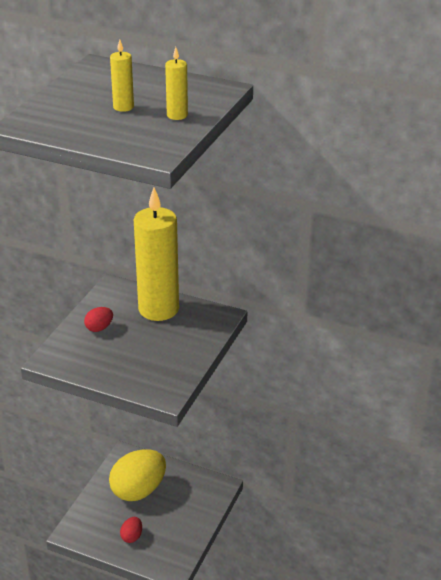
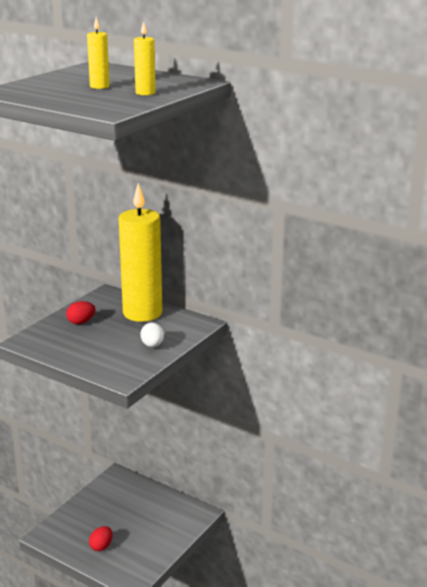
camera: 10 degrees right, 10 degrees down
(138, 490) = (120, 507): yellow egg -> none
(182, 350) = (152, 345): none -> white egg

